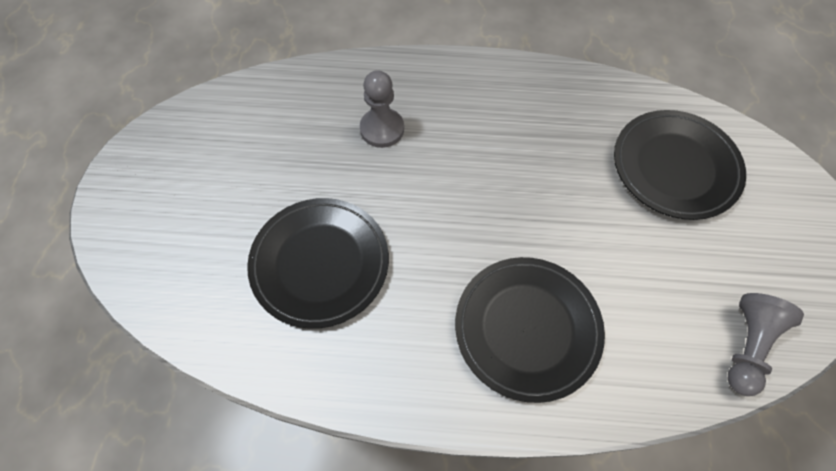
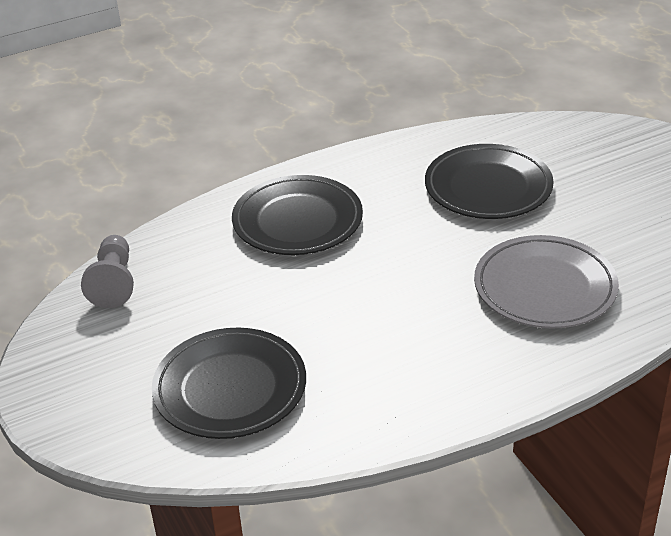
camera: 150 degrees right, 25 degrees down
(382, 129) = (545, 287): grey pawn -> grey plate

